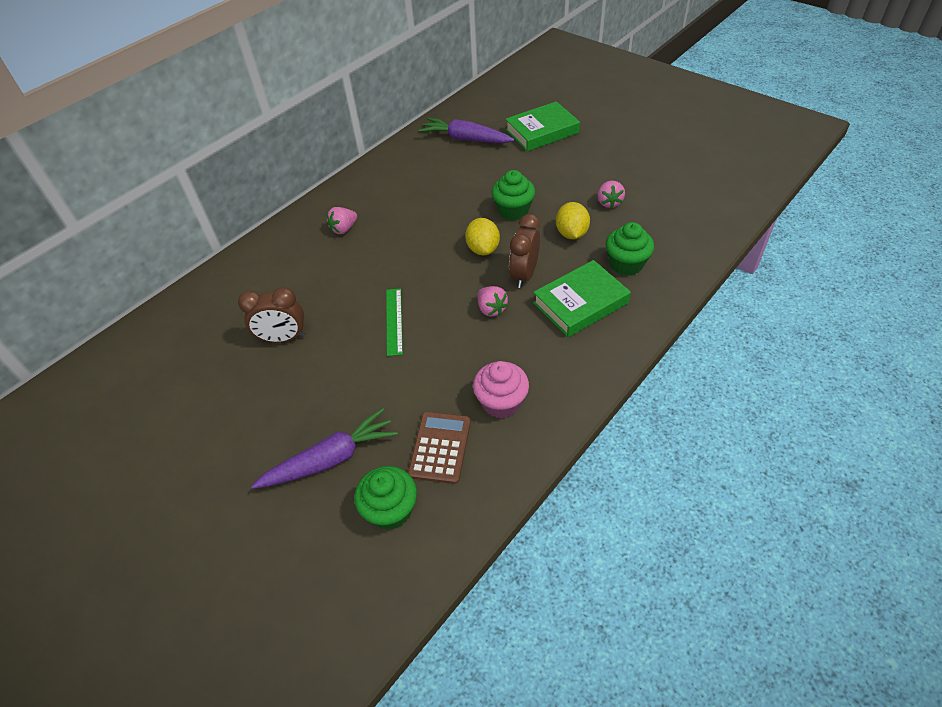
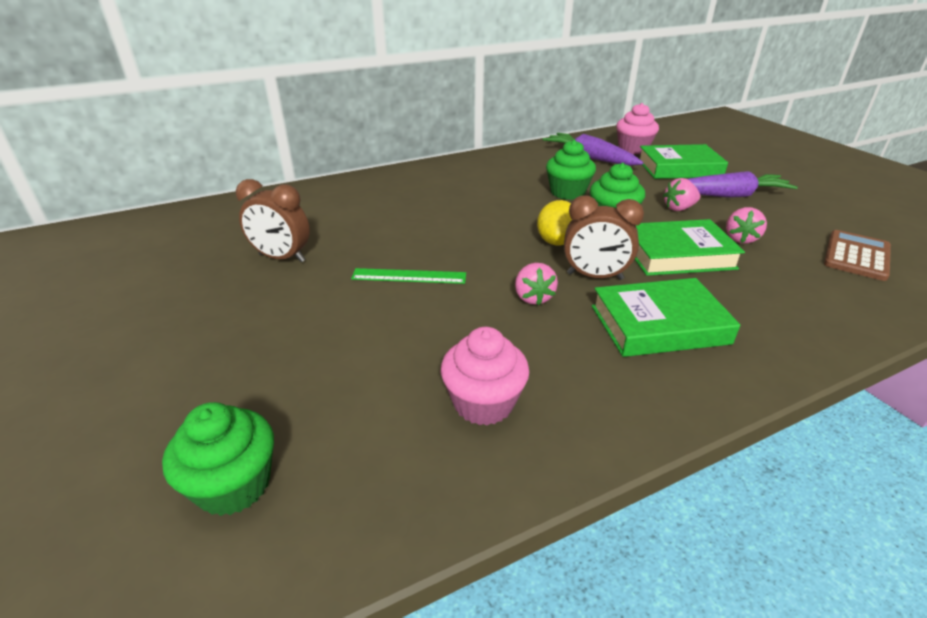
camera: 20 degrees right, 15 degrees down
(330, 459) = (220, 390): purple carrot -> purple carrot (729, 195)
(344, 229) = (417, 192): pink strawberry -> pink strawberry (679, 208)
(394, 321) = (409, 276): green ruler -> green ruler turned 75 degrees clockwise
(440, 447) = (362, 429): brown calculator -> brown calculator (857, 256)
(496, 116) = (633, 149): none -> pink cupcake
(524, 275) = (595, 276): brown clock -> brown clock turned 120 degrees counterclockwise
(571, 233) = (677, 254): yellow lemon -> green book
(626, 264) = (744, 302): green cupcake -> green cupcake (567, 192)

